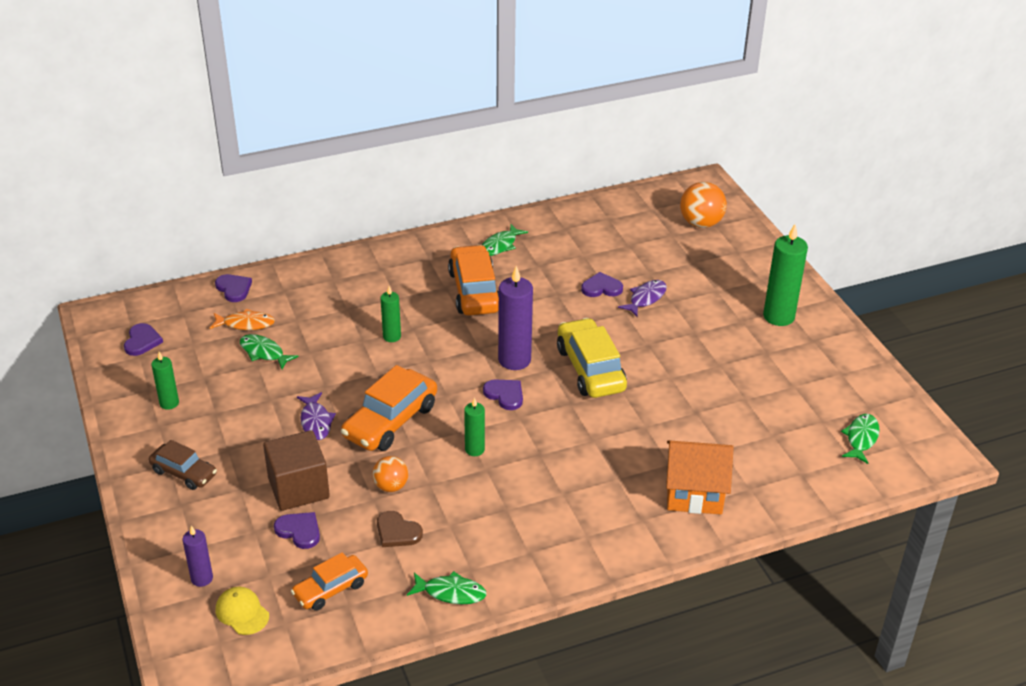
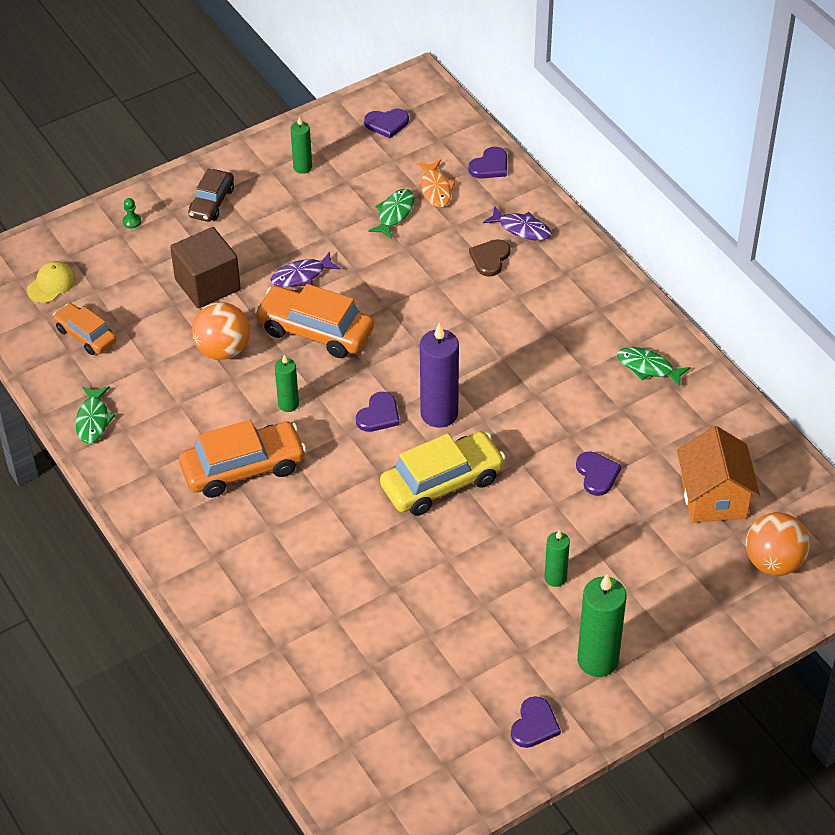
camera: 80 degrees right, 10 degrees up
(179, 537) = (132, 221): none -> green pawn
(202, 578) = (86, 249): purple candle -> none
(299, 531) = (153, 298): purple heart -> purple heart (534, 725)
(391, 486) = (223, 350): orange ball -> orange ball, size x1.60
(392, 337) = (449, 305): green candle -> green candle (555, 578)
(397, 532) = (163, 367): brown heart -> brown heart (490, 258)
(474, 291) = (551, 359): orange car -> orange car (243, 468)
(646, 298) = (590, 520): purple fish -> purple fish (521, 229)
(694, 493) = (261, 597): orange house -> orange house (713, 498)
(861, 438) = (386, 755): green fish -> none

